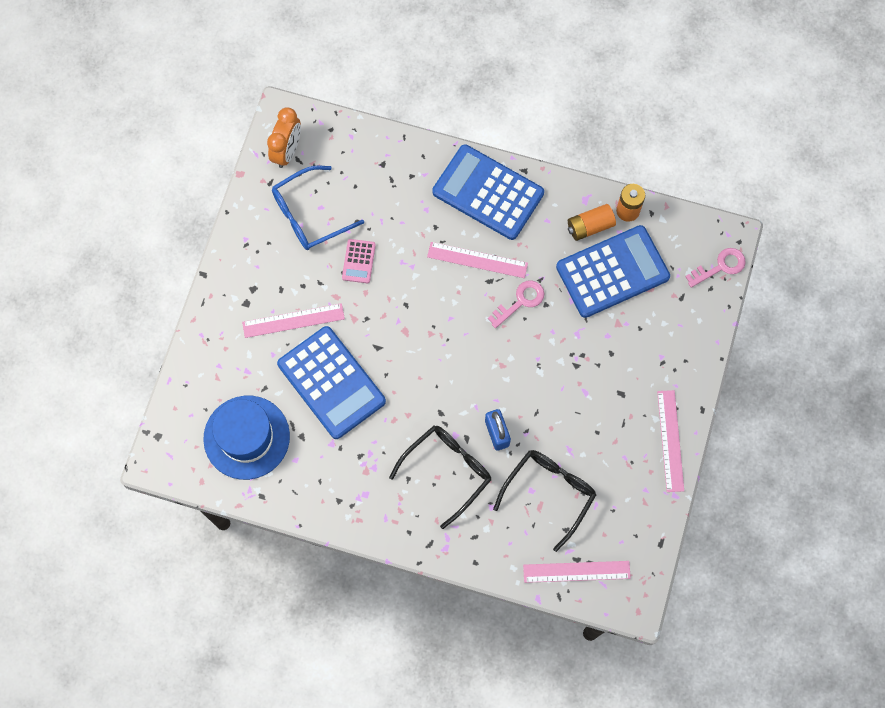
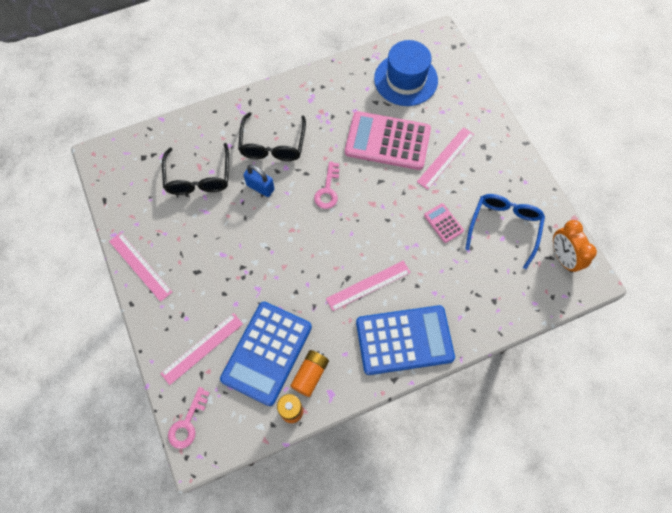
camera: 140 degrees right, 5 degrees down
(331, 382) = (387, 141): blue calculator -> pink calculator
(520, 301) = (314, 280): pink key -> pink key (328, 190)
(576, 571) = (148, 148): pink ruler -> pink ruler (202, 348)

